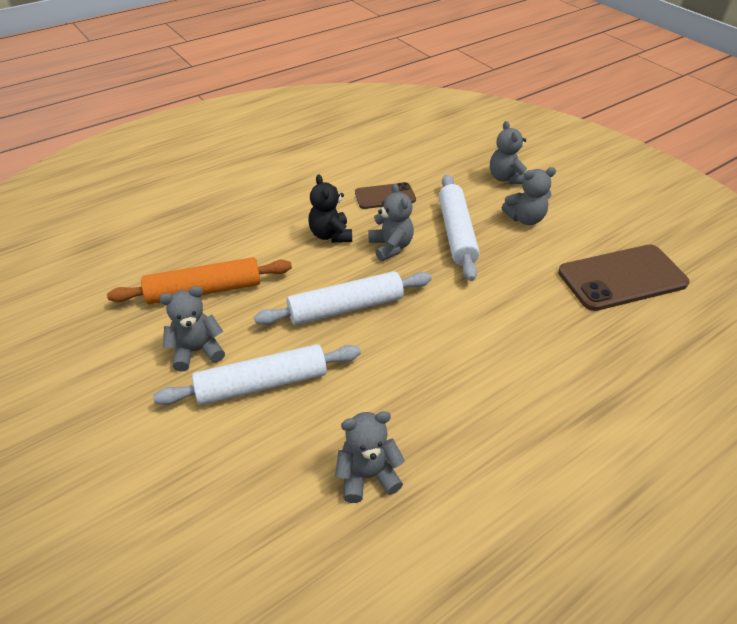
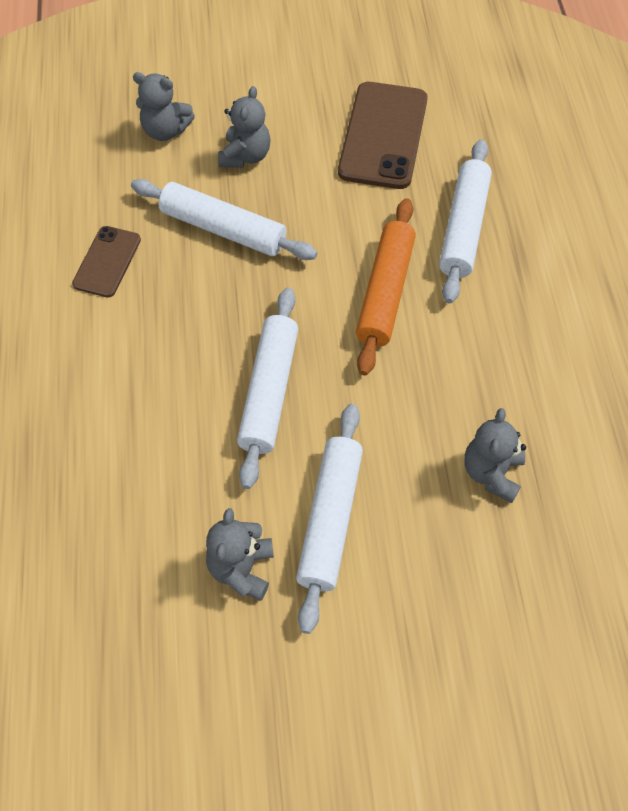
camera: 60 degrees left, 15 degrees up
(204, 290) = (143, 527): orange rolling pin -> orange rolling pin (385, 292)
(330, 235) = (137, 351): black teddy bear -> none
(390, 247) = (202, 302): grey teddy bear -> none
(589, 360) = (463, 228): none -> white rolling pin

